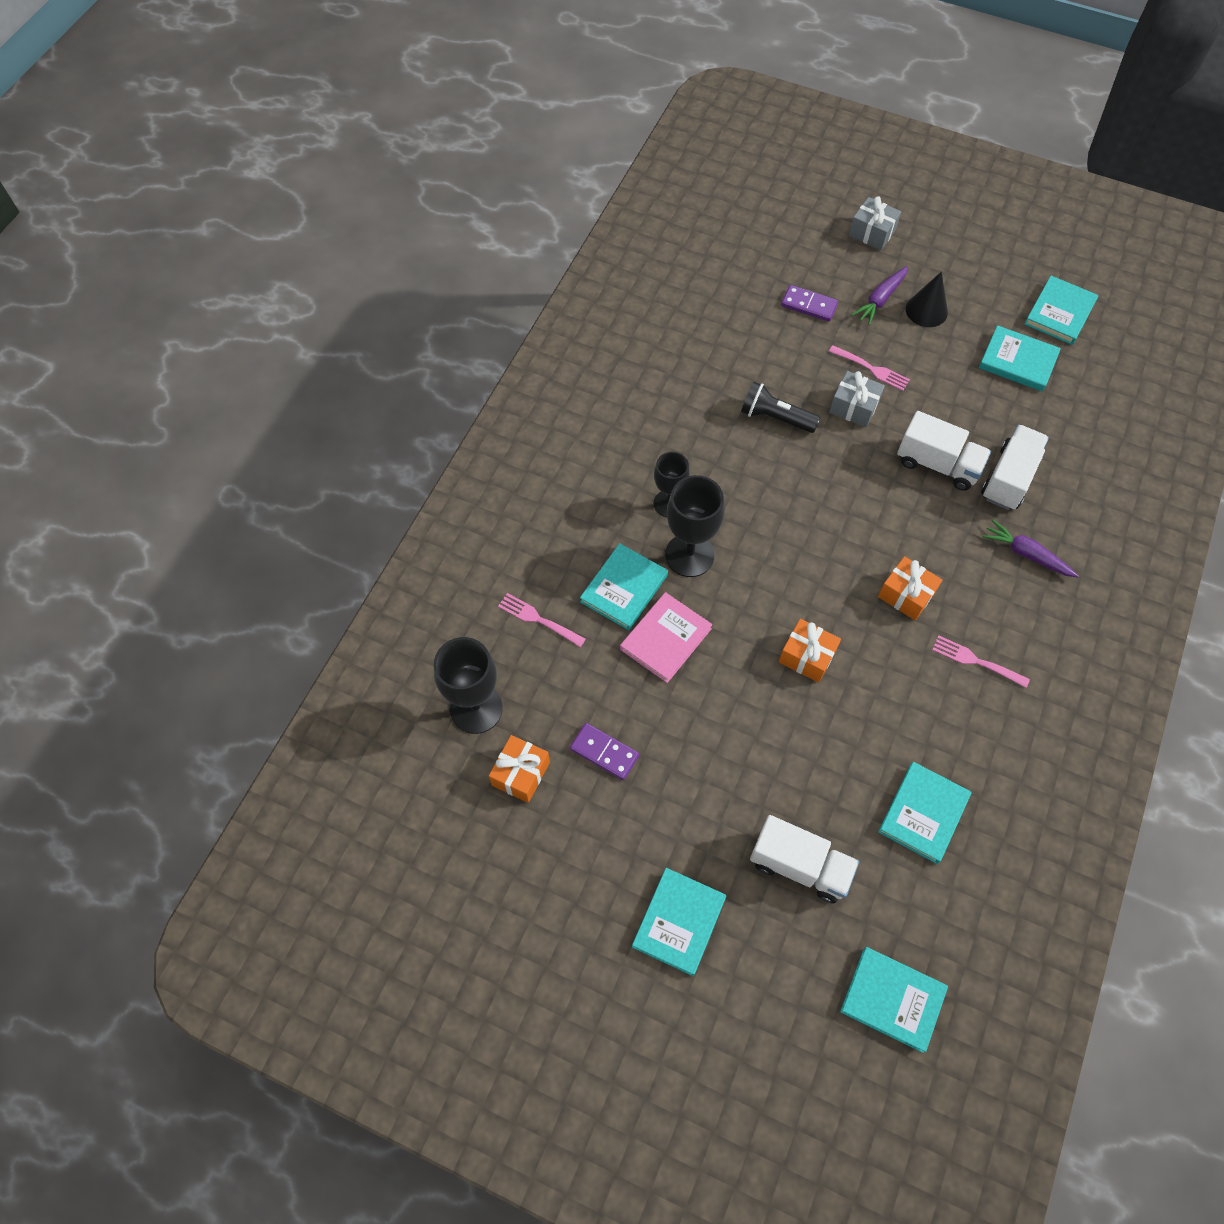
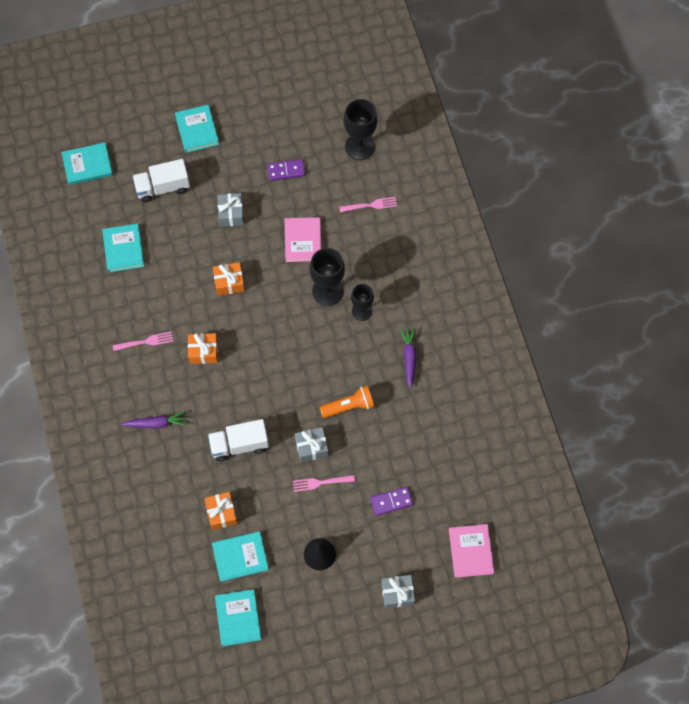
camera: 140 degrees right, 5 degrees up
(520, 773) = (314, 136): orange gift -> orange gift (221, 513)
(624, 588) = (344, 250): turquoise book -> none
(731, 748) = (231, 214): none -> grey gift
(766, 219) = (470, 551): none -> pink book
(775, 417) = (349, 406): black flashlight -> orange flashlight
(880, 300) = (353, 540): purple carrot -> purple carrot (409, 358)
(1009, 478) = (194, 465): white truck -> none

